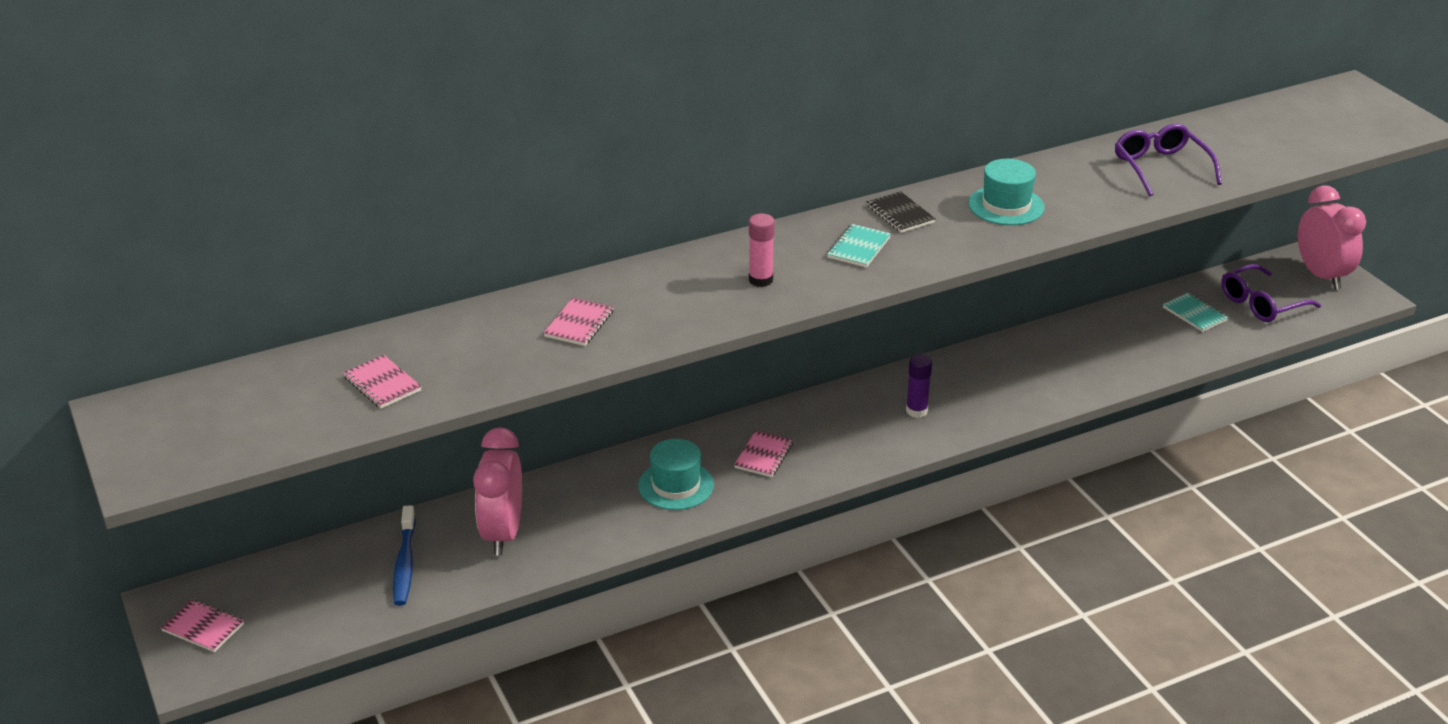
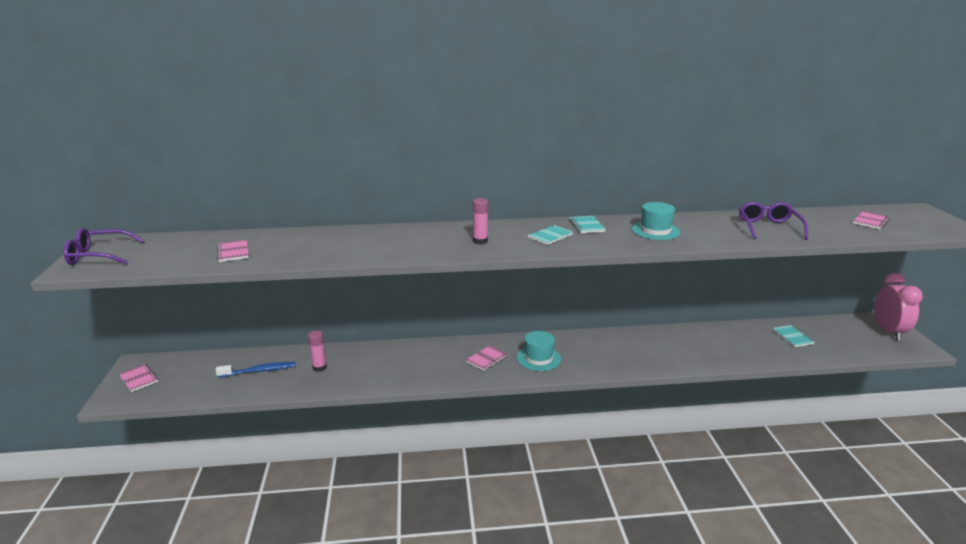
camera: 20 degrees right, 10 degrees down
(405, 563) = (259, 371): blue toothbrush -> blue toothbrush turned 120 degrees counterclockwise
(503, 533) = (319, 367): pink clock -> pink glue stick
(579, 324) = (361, 244): pink notebook -> pink notebook (870, 221)
(676, 485) = (428, 364): turquoise hat -> turquoise hat (538, 358)
(900, 214) = (586, 226): black notebook -> turquoise notebook
(916, 411) = (590, 354): purple glue stick -> none
(1261, 304) = (840, 339): purple glasses -> purple glasses (98, 256)

